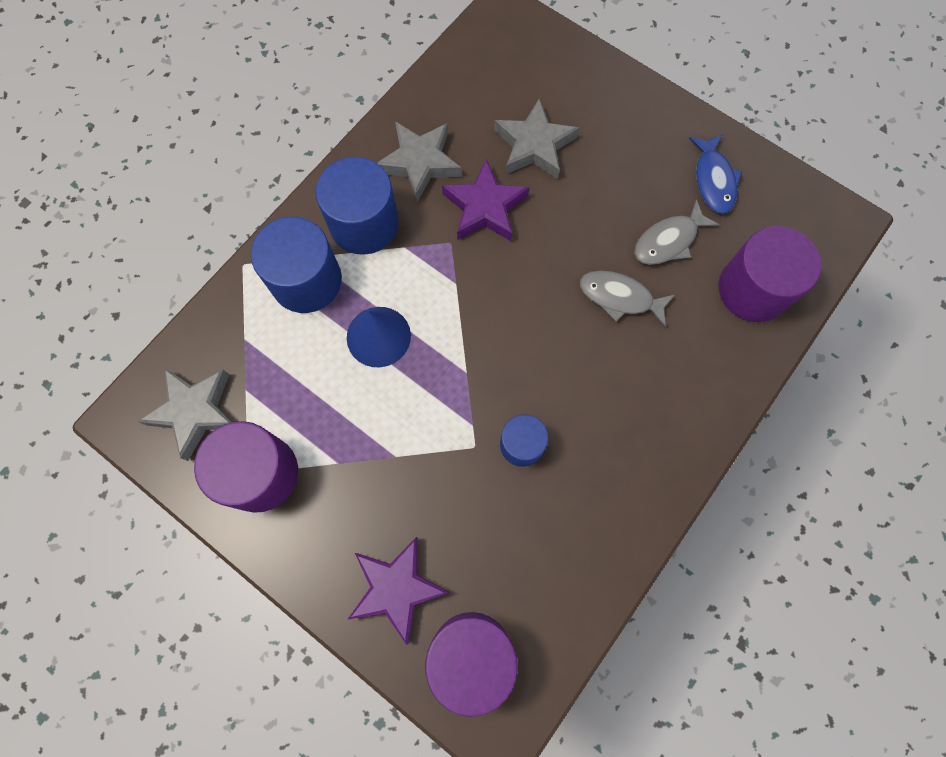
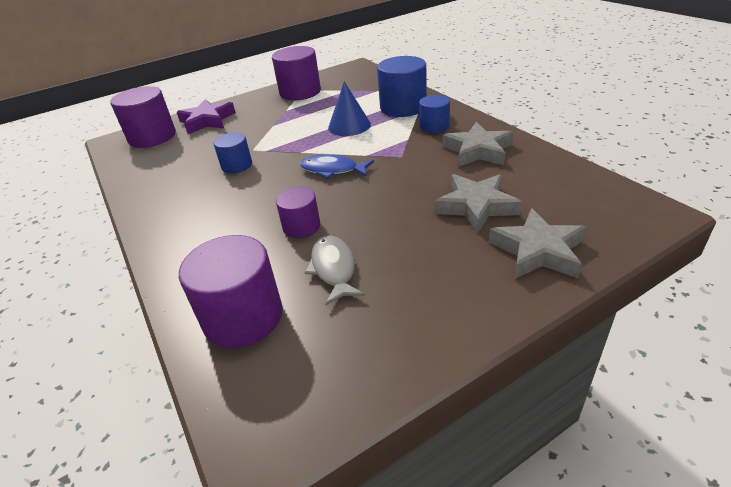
camera: 115 degrees right, 35 degrees down
(195, 411) = (346, 79): grey star -> grey star (538, 251)
(364, 224) = (434, 126): blue cylinder -> blue cylinder, size x0.58
(485, 207) = (423, 173): purple star -> none
(620, 297) = (301, 226): grey fish -> purple cylinder
(713, 180) = (384, 324): blue fish -> blue fish (332, 170)

